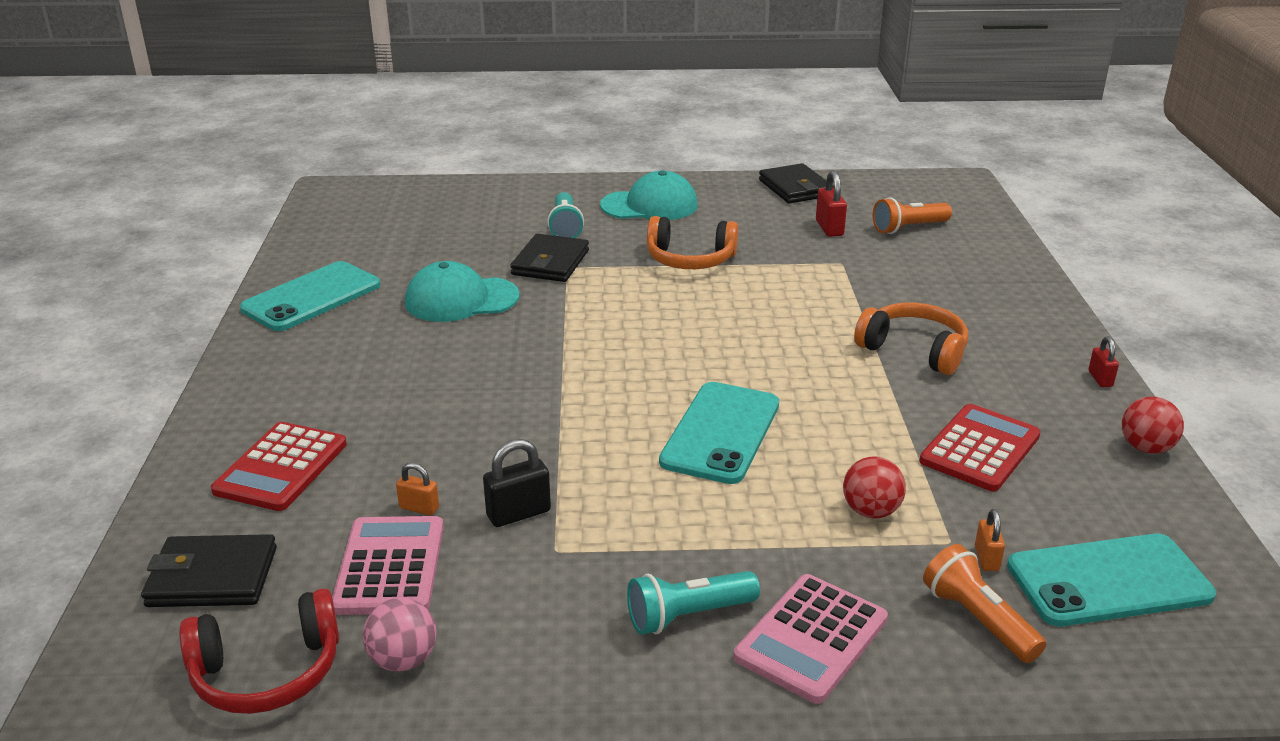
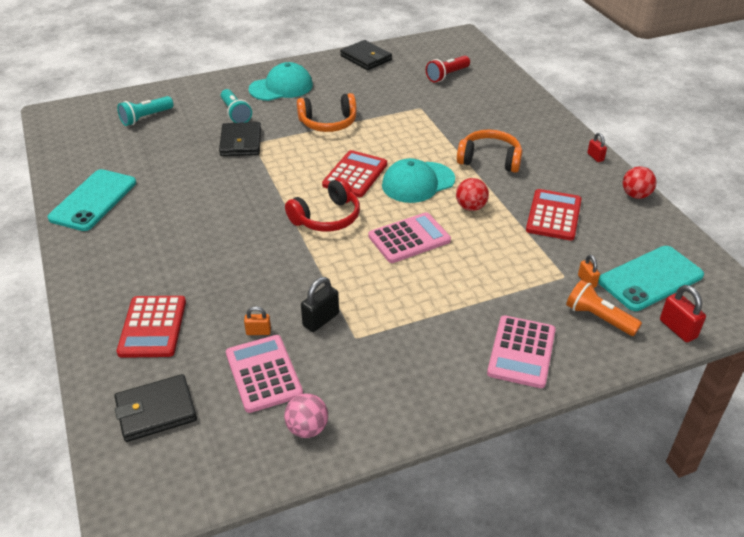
camera: 20 degrees left, 10 degrees up
(267, 672) = (230, 459): red headphones -> red headphones (326, 217)
(461, 299) = (198, 181): turquoise cap -> turquoise cap (418, 182)
(688, 615) = (451, 357): turquoise flashlight -> turquoise flashlight (146, 118)
(689, 332) = (355, 174): none -> red calculator
(721, 433) = (409, 238): turquoise phone -> pink calculator
(829, 228) = (401, 84): red padlock -> red padlock (677, 329)
(871, 511) = (515, 268): red ball -> red ball (470, 207)
(908, 228) = (447, 75): orange flashlight -> red flashlight

